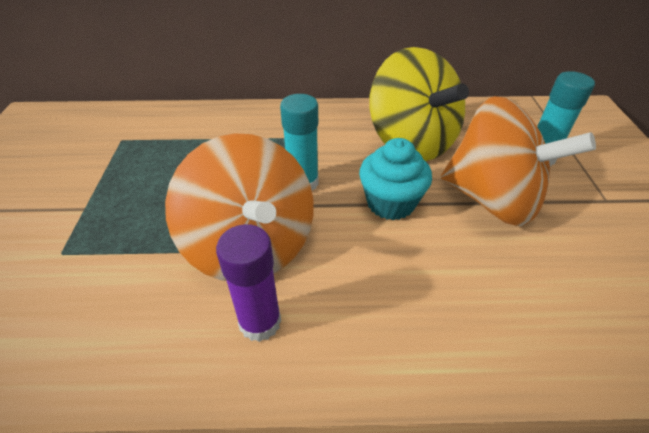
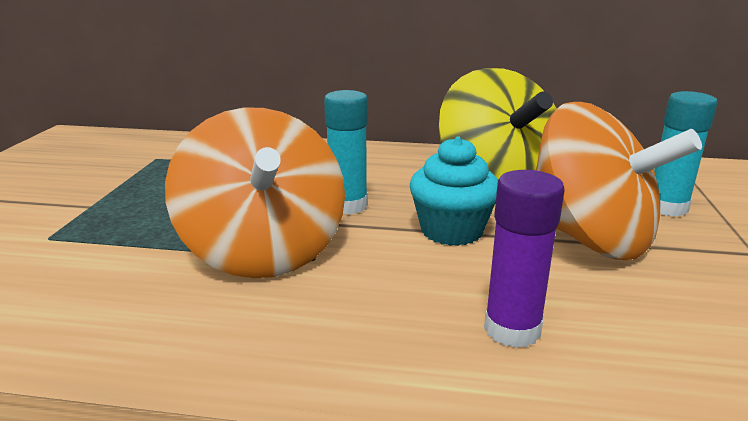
camera: 10 degrees right, 20 degrees down
(260, 322) = (246, 316): purple glue stick -> purple glue stick (512, 330)

